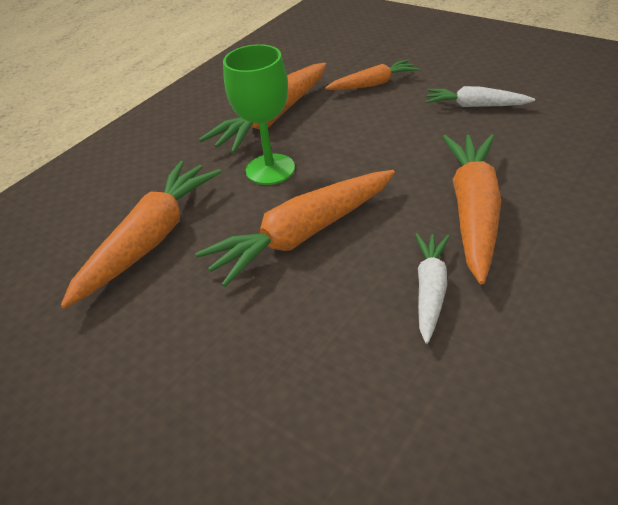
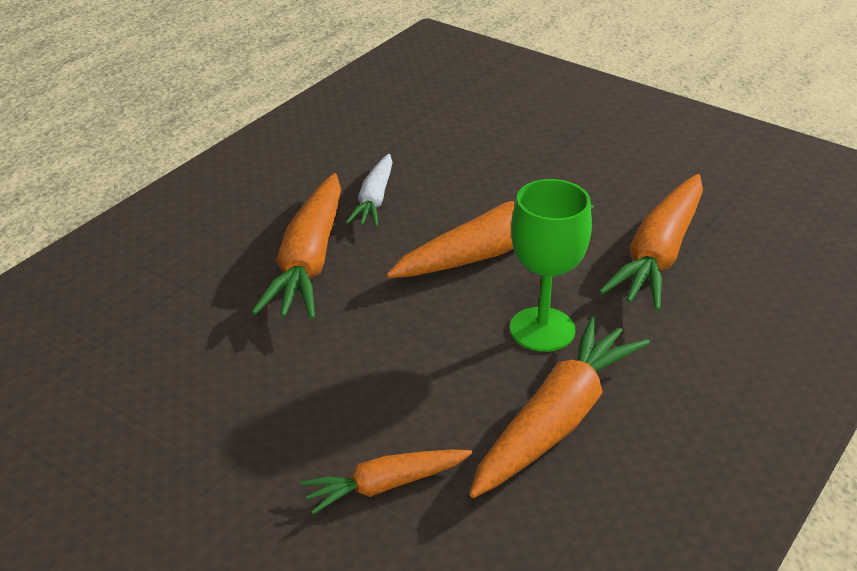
camera: 175 degrees right, 5 degrees down
(475, 106) = (236, 413): white carrot -> none

